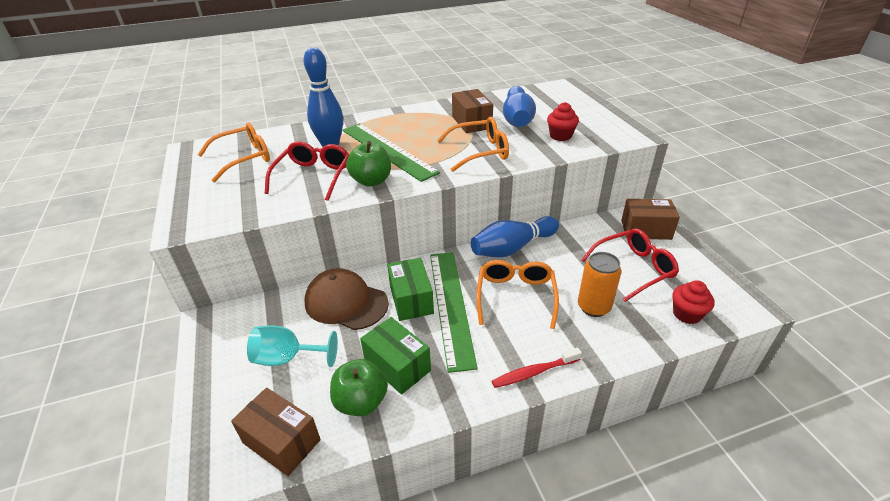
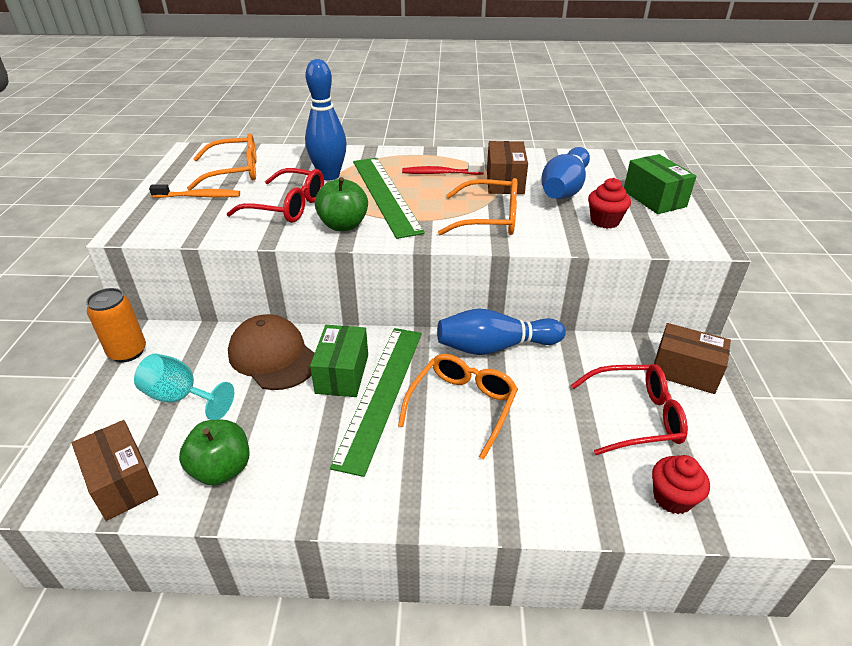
camera: 20 degrees right, 0 degrees up
(227, 185) = (199, 196): none -> orange toothbrush
(313, 176) = (288, 206): red glasses -> red glasses turned 75 degrees clockwise
(397, 366) = (282, 443): green box -> green box (654, 199)
(533, 372) = (426, 503): red toothbrush -> red toothbrush (440, 173)
(593, 307) = (551, 449): orange can -> orange can (128, 352)

